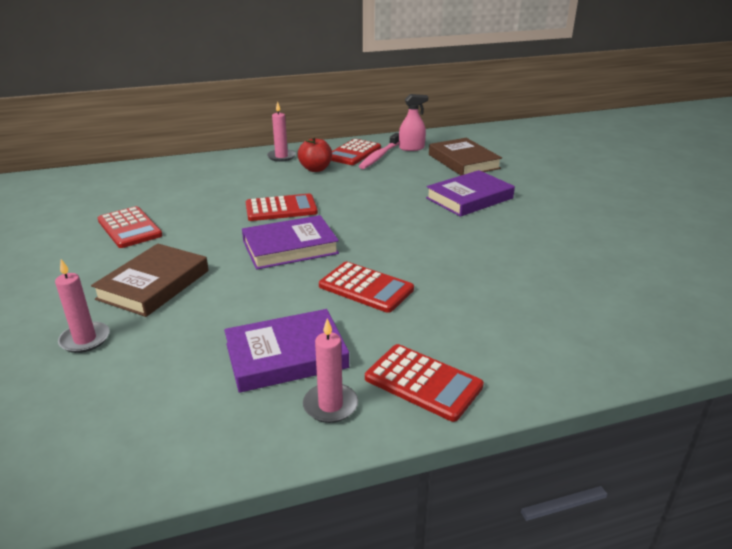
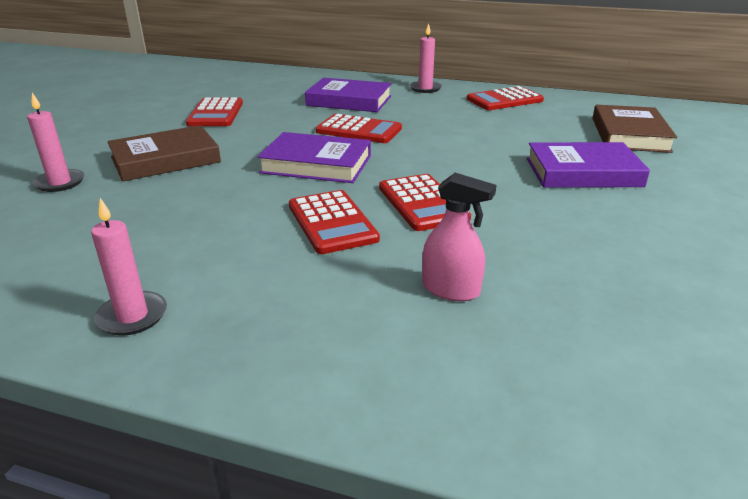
camera: 35 degrees right, 0 degrees up
(286, 356) = (168, 255): purple book -> purple book (349, 101)
(315, 169) = (443, 105): red apple -> none
(379, 156) = (530, 108): pink toothbrush -> none
(411, 148) = (580, 108): pink spray bottle -> pink spray bottle (451, 289)
(423, 382) = (246, 338): red calculator -> red calculator (422, 203)

